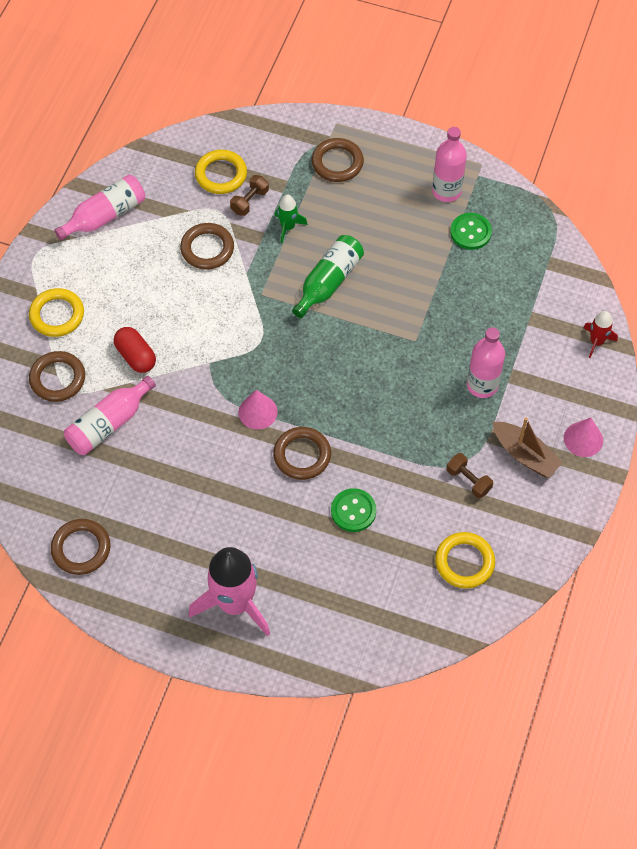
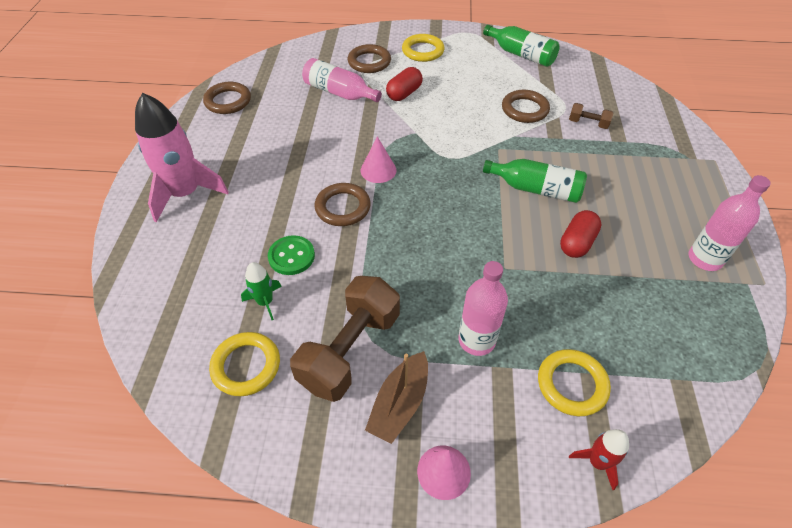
camera: 75 degrees right, 10 degrees down
(105, 216) = (521, 54): pink bottle -> green bottle
(221, 174) = (602, 102): yellow ring -> yellow ring (572, 384)
(288, 227) = (578, 151): green rocket -> green rocket (265, 302)
(337, 163) = (671, 169): brown ring -> none
(403, 275) = (577, 243): none -> red capsule
(468, 480) = (350, 350): brown dumbbell -> brown dumbbell, size x2.19
(470, 232) = (668, 291): green button -> none

